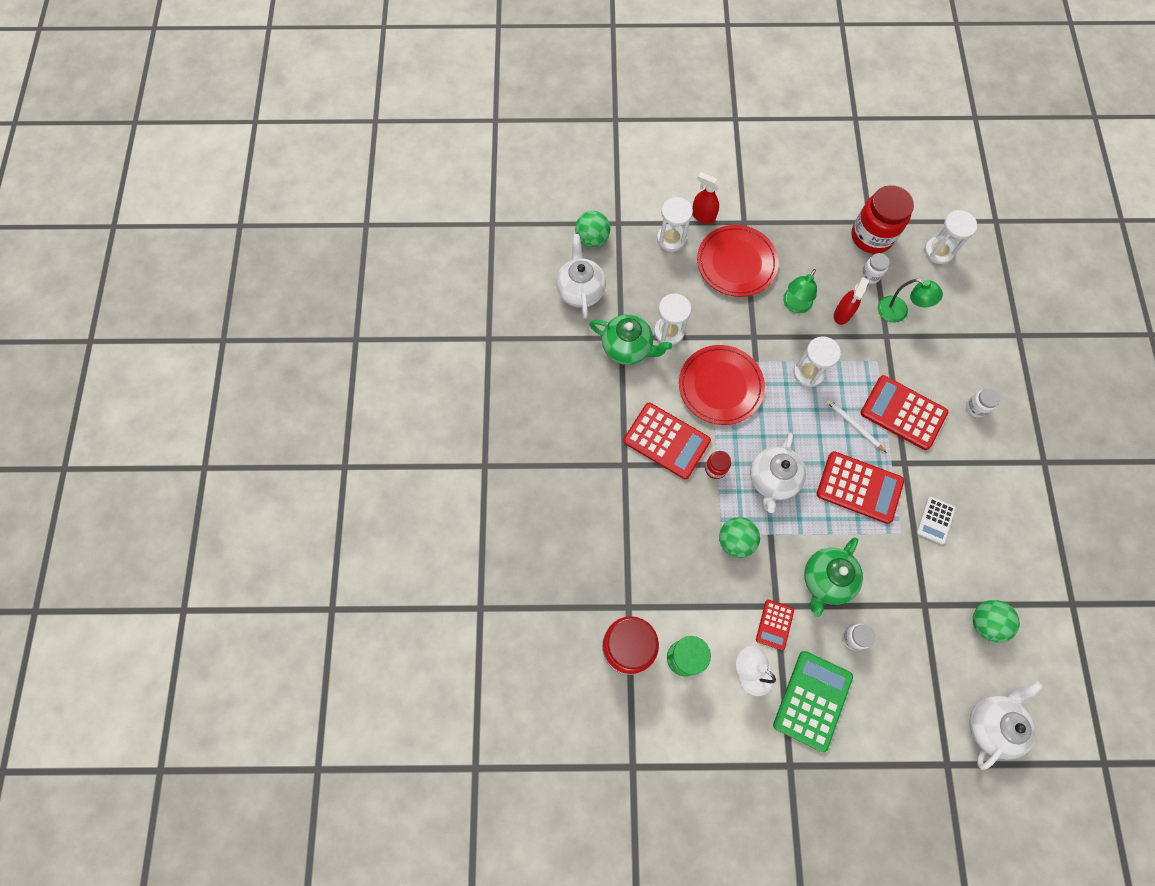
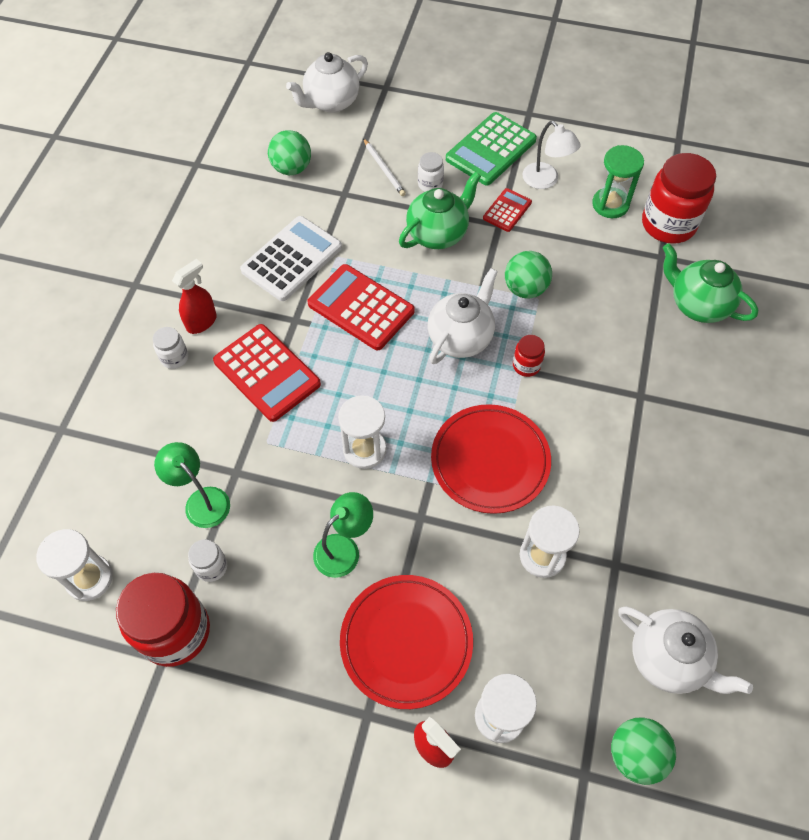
camera: 165 degrees left, 10 degrees down
(580, 290) = (668, 659): white teapot -> white teapot turned 60 degrees counterclockwise
(628, 348) = (609, 546): green teapot -> green teapot (697, 305)
(666, 441) = (580, 410): red calculator -> none
(842, 314) = (281, 518): red spray bottle -> red spray bottle (202, 322)
(854, 425) = (335, 373): white pencil -> white pencil (384, 169)
(935, 520) = (291, 259): white calculator -> white calculator, size x1.85

